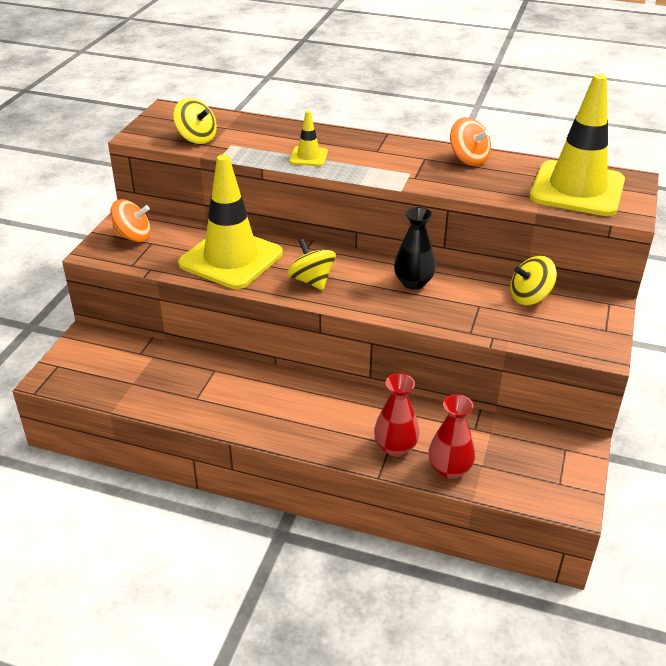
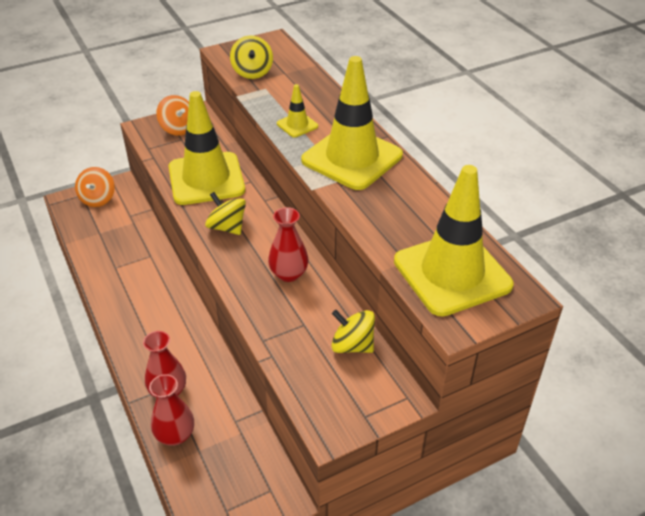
camera: 45 degrees right, 5 degrees up
(311, 281) = (227, 227): yellow spinning top -> yellow spinning top turned 60 degrees counterclockwise
(390, 158) = (352, 158): none -> yellow traffic cone
(413, 282) = (289, 274): black vase -> red vase
(468, 159) = (410, 193): orange spinning top -> orange spinning top (98, 199)

